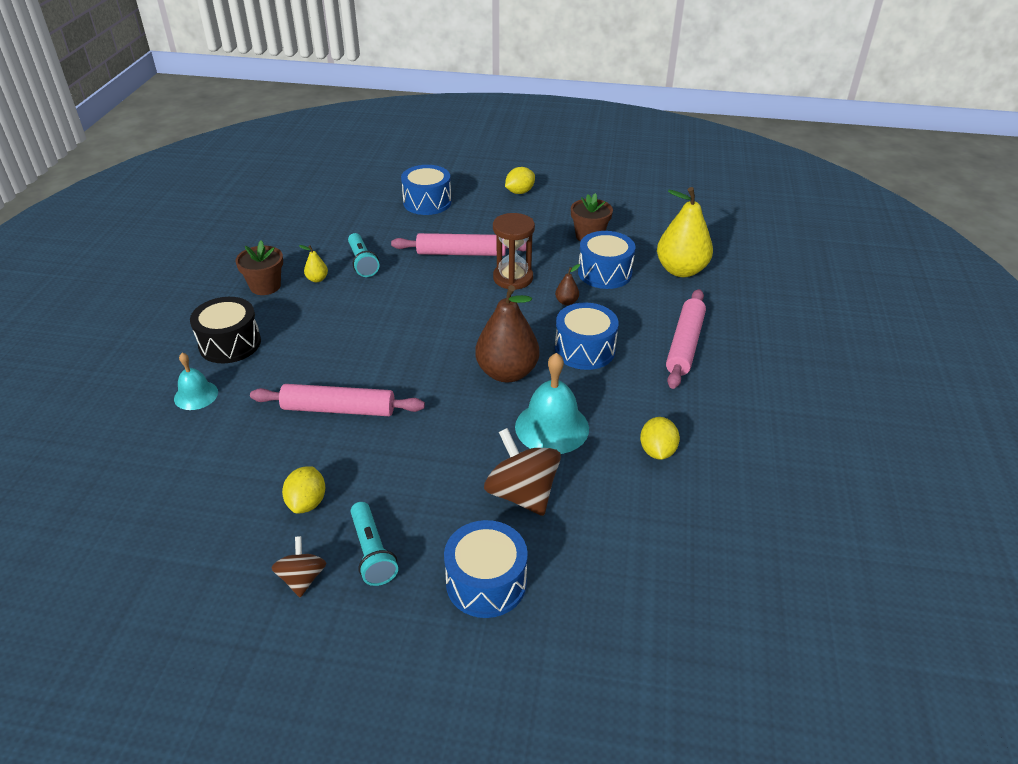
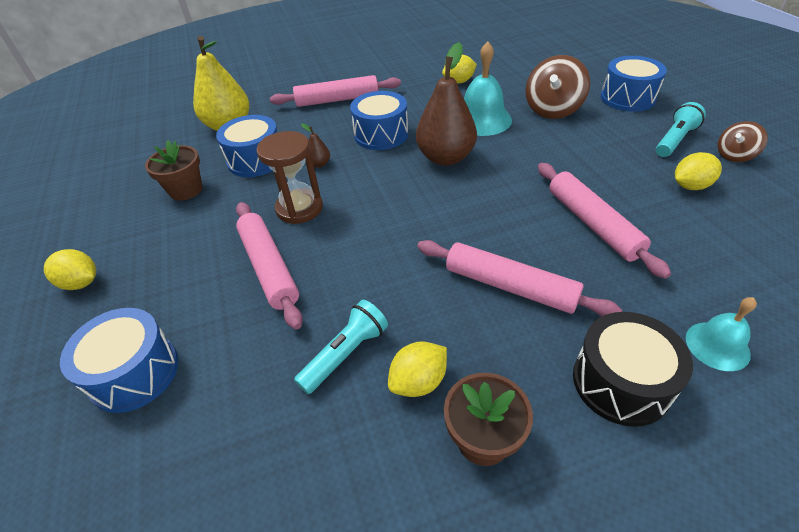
camera: 115 degrees left, 5 degrees up
(317, 279) = (418, 381): yellow pear -> yellow lemon
(335, 338) = (509, 286): none -> pink rolling pin

